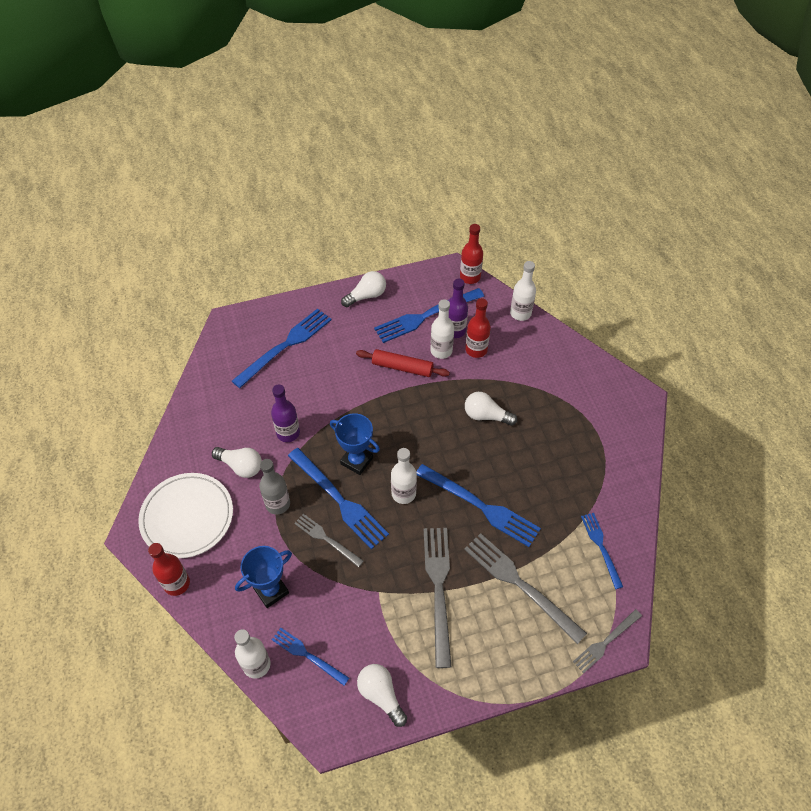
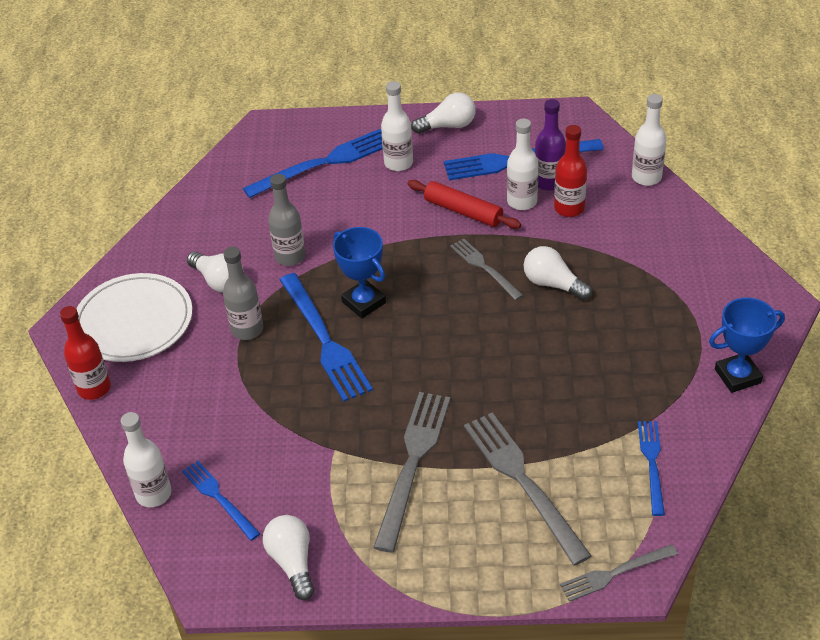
camera: 20 degrees right, 10 degrees down
(271, 590) = (202, 420): blue trophy -> blue trophy (737, 376)
(288, 433) = (290, 256): purple bottle -> grey bottle
(327, 539) = (292, 379): grey fork -> grey fork (484, 268)
(403, 493) = (409, 349): white bottle -> white bottle (398, 163)
(470, 277) = (593, 126): red bottle -> none
(480, 506) = (504, 383): blue fork -> none

